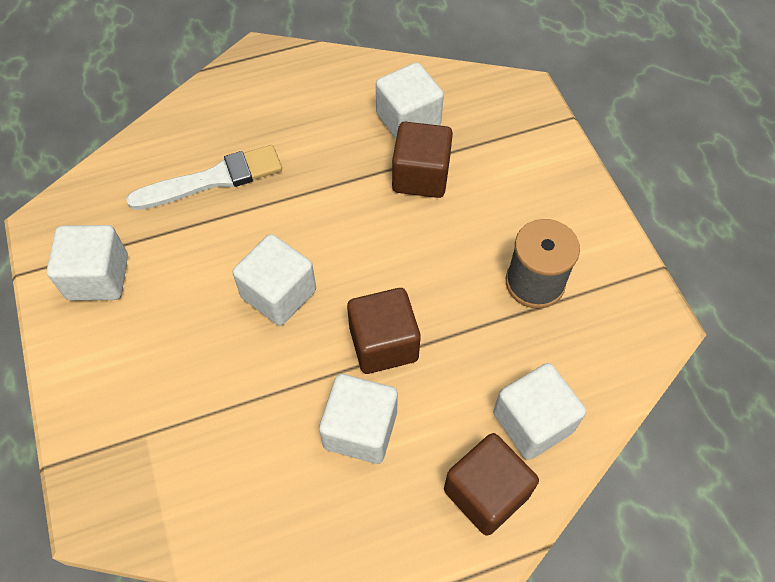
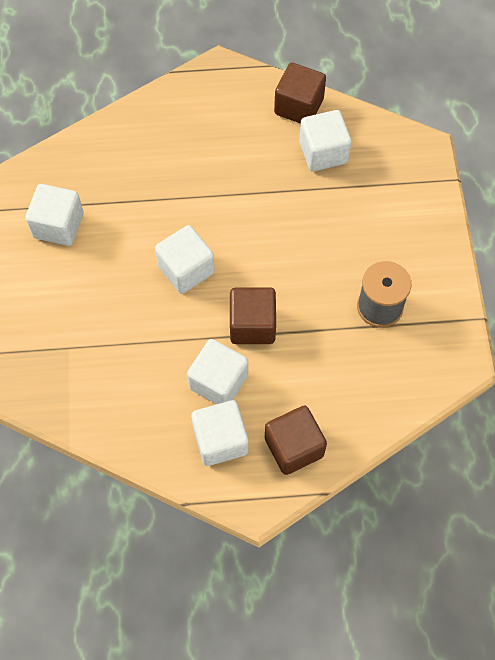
camera: 15 degrees right, 5 degrees up
(213, 179) = (159, 168): white brush -> none
(420, 176) = (319, 201): brown cube -> brown cube (298, 106)
(532, 422) = (343, 408): white cube -> white cube (220, 440)

